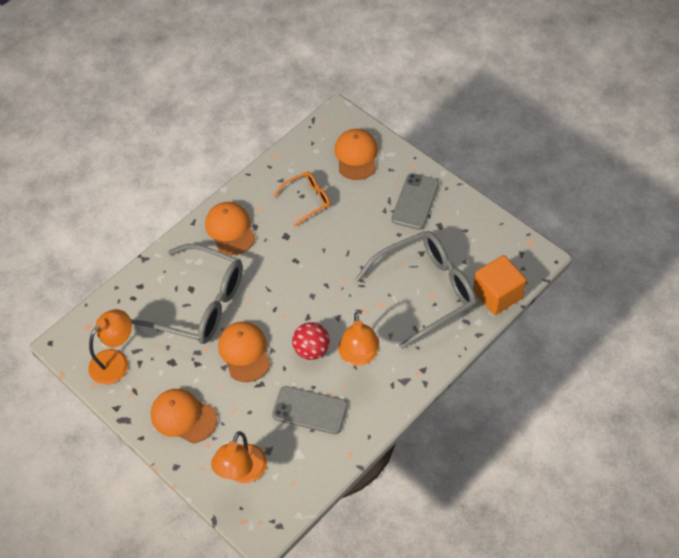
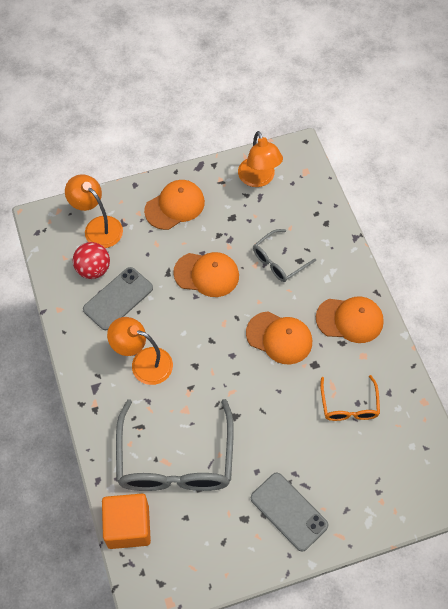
camera: 115 degrees right, 5 degrees up
(200, 303) = (279, 261): grey glasses -> grey glasses, size x0.51
(312, 349) = (175, 328): red ball -> red ball (93, 269)
(356, 156) = (384, 484): orange cap -> orange cap (279, 338)

